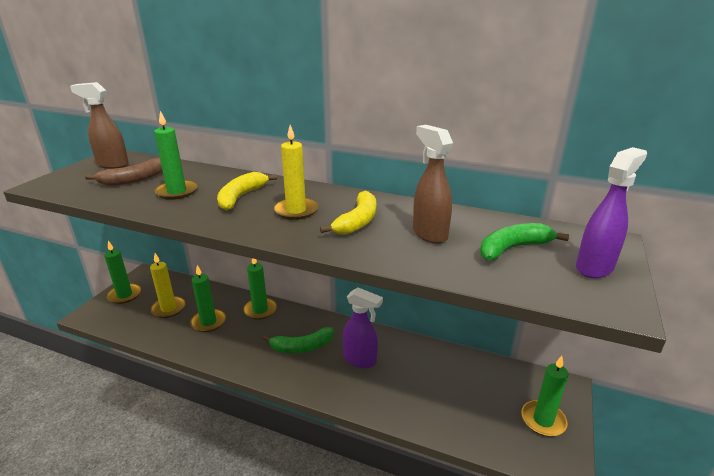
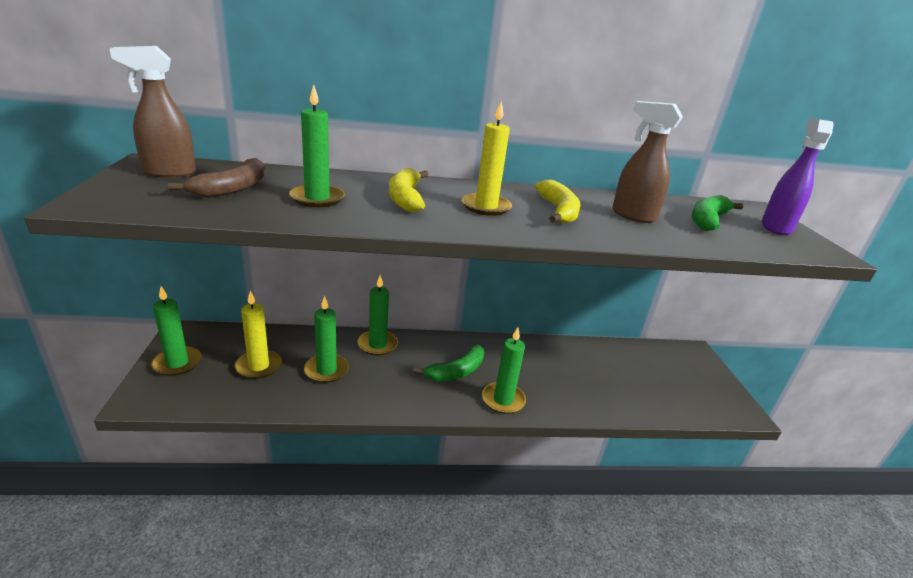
camera: 30 degrees left, 0 degrees up
(360, 360) = (523, 370): purple spray bottle -> none
(543, 420) = (702, 381): green candle -> green candle (503, 400)

